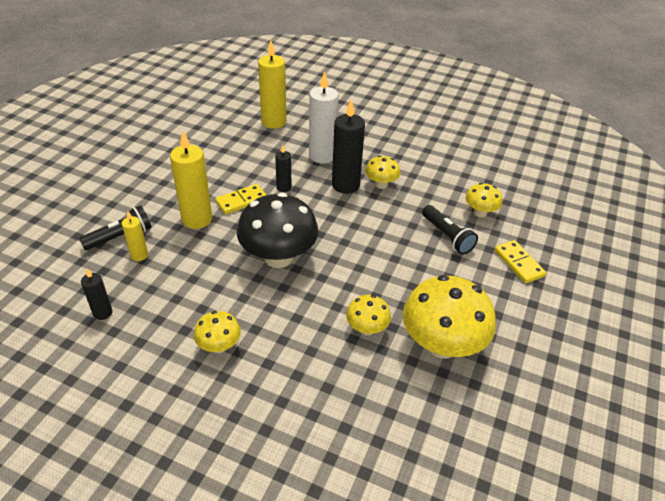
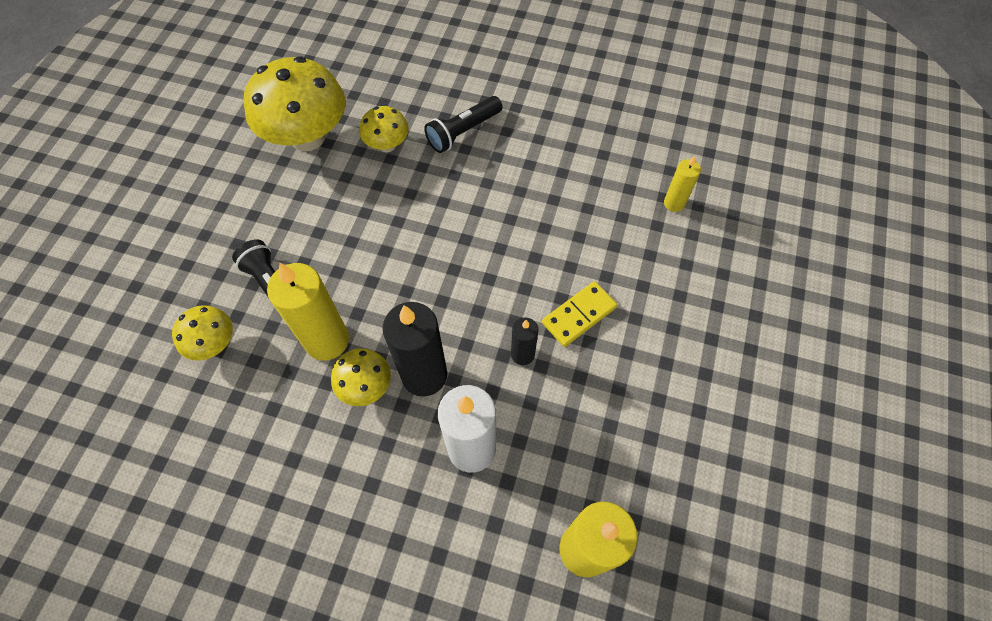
camera: 175 degrees right, 20 degrees up
(103, 313) = (672, 129): black candle -> none
(120, 237) = (713, 228): black flashlight -> black flashlight (463, 132)
(197, 219) = (629, 271): yellow candle -> yellow candle (327, 340)
(219, 346) = (537, 110): yellow mushroom -> none
(278, 257) = (501, 223): black mushroom -> none
(519, 263) = (186, 254): yellow domino -> none

